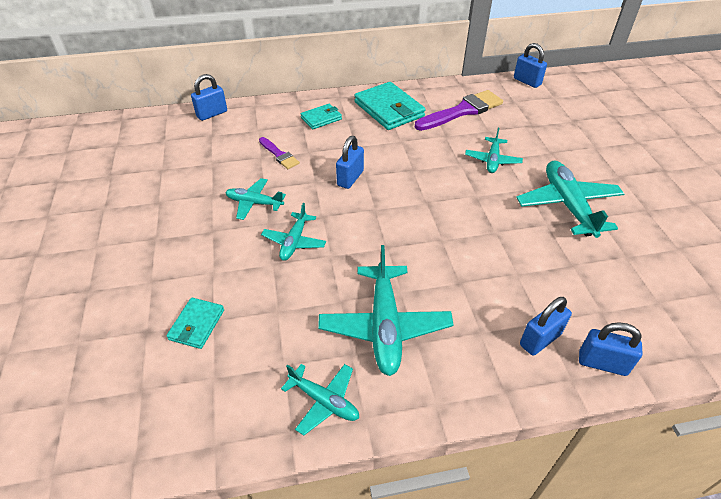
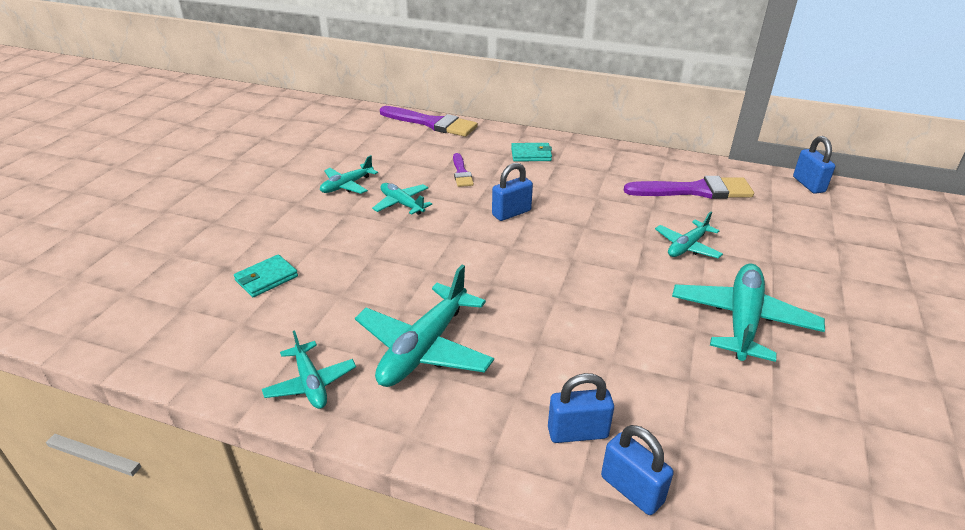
camera: 30 degrees right, 10 degrees down
(212, 114) = (432, 123): blue padlock -> purple brush
(294, 242) = (407, 247): turquoise plane -> turquoise plane (347, 185)
(389, 109) = (610, 166): turquoise wallet -> none

